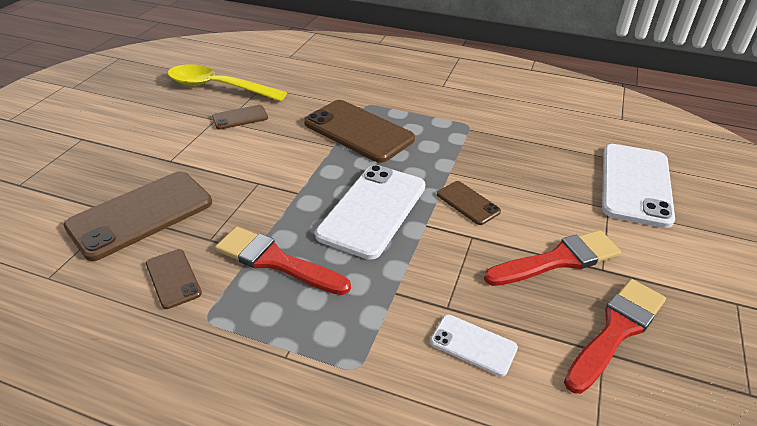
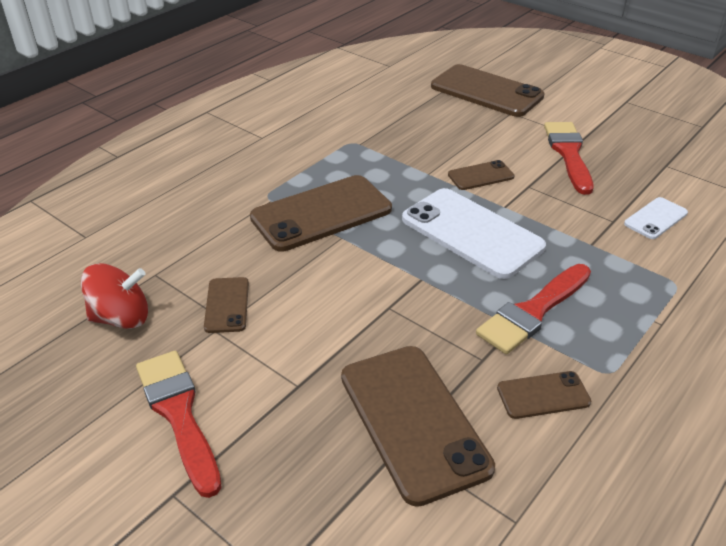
camera: 70 degrees left, 0 degrees up
(218, 87) = (121, 318): yellow spoon -> red spinning top
(616, 330) = (646, 153): red brush -> red brush (178, 414)
(635, 184) = (486, 91): white phone -> brown phone

